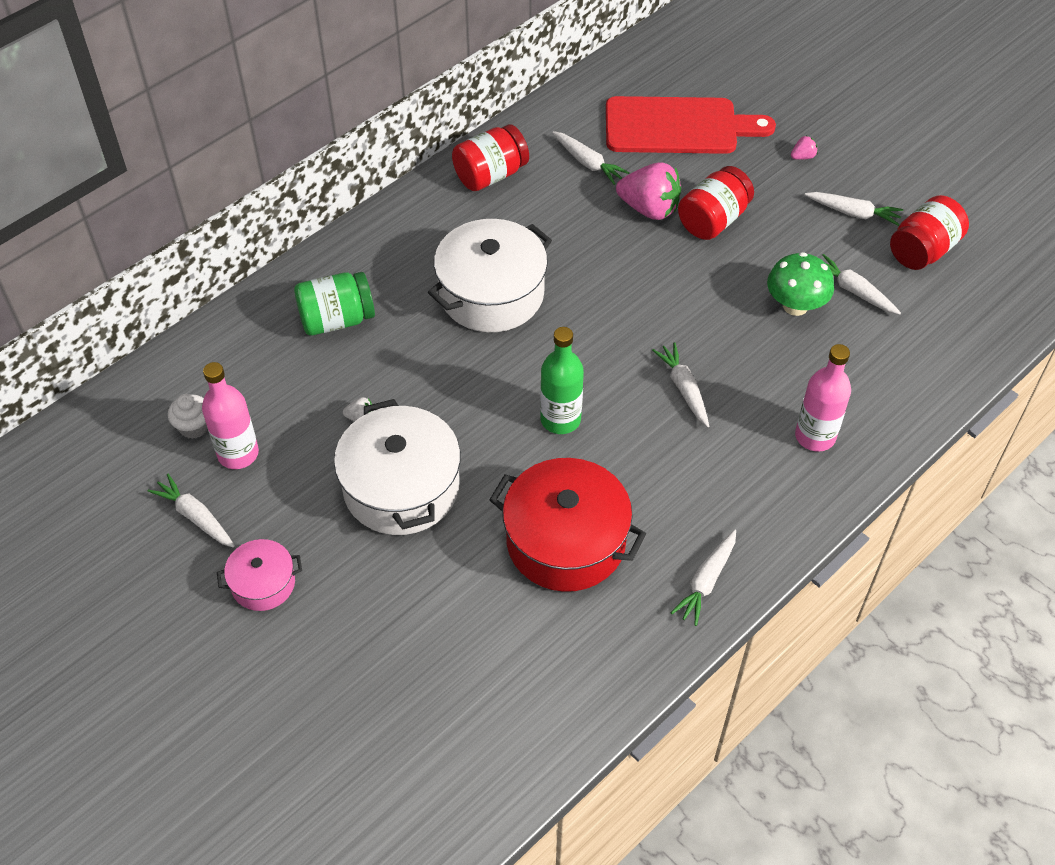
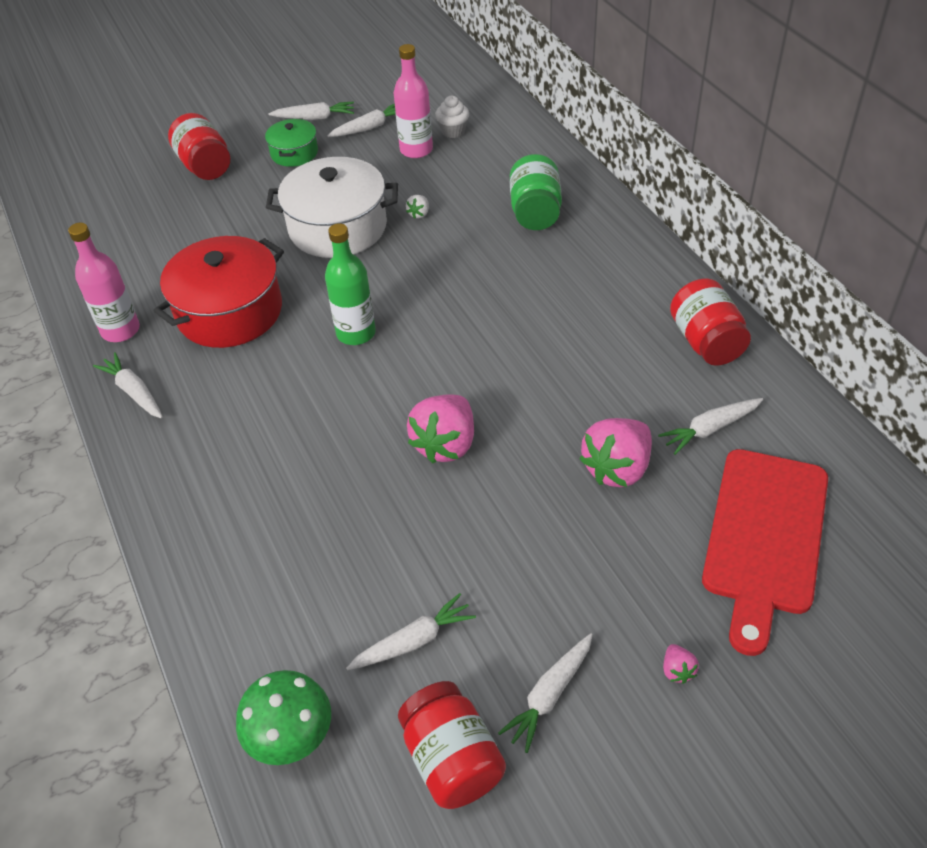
camera: 110 degrees right, 5 degrees down
(263, 583) = (294, 153): pink pot -> green pot
(491, 294) = (530, 314): white pot -> none
(669, 317) = (445, 444): none -> pink strawberry
(683, 388) = (347, 431): white carrot -> white carrot (315, 118)
(713, 220) = (580, 526): red jar -> red jar (205, 166)
(795, 306) = (415, 568): green mushroom -> green mushroom (291, 737)
(815, 436) = (232, 525): pink bottle -> pink bottle (120, 330)

